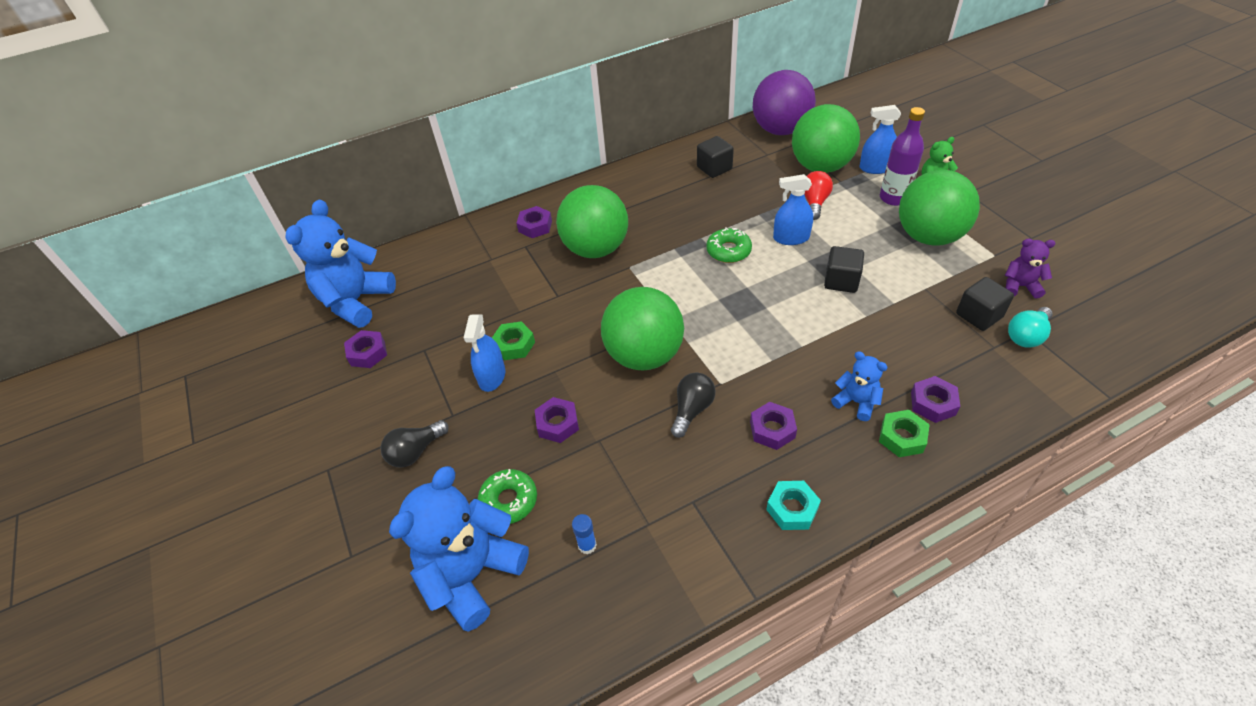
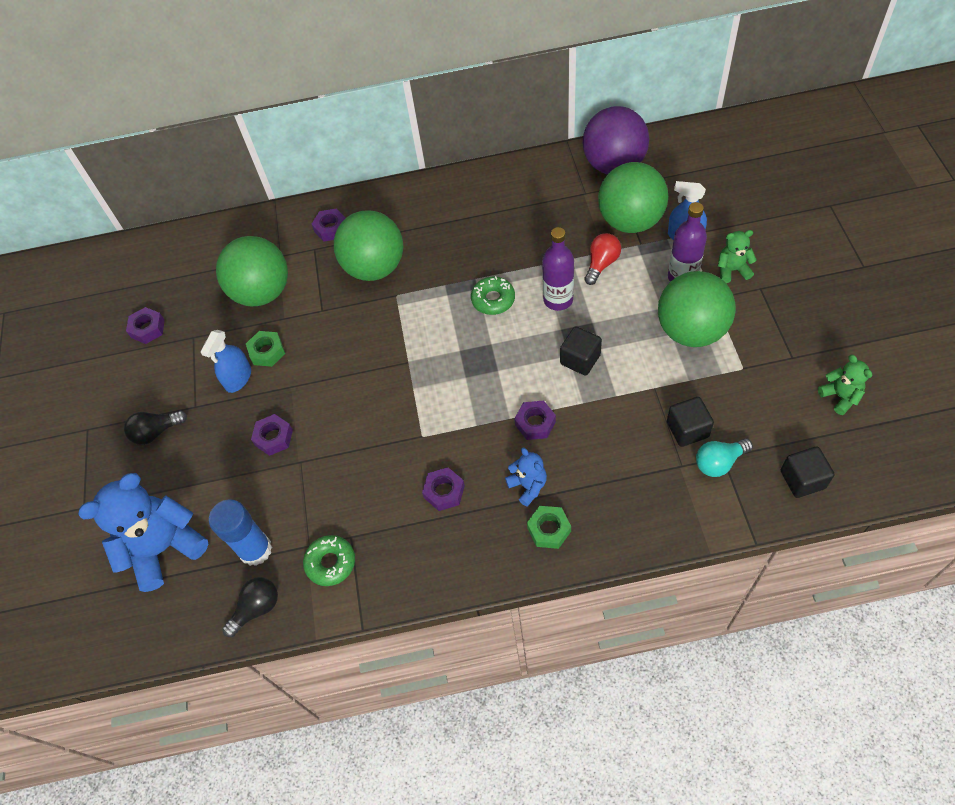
camera: 20 degrees right, 10 degrees up
(356, 301) = (153, 273): blue teddy bear -> none
(509, 501) = (211, 495): green donut -> green donut (330, 563)
(587, 545) = (255, 550): blue glue stick -> blue glue stick, size x2.18
(644, 355) = (370, 391): green ball -> green ball (262, 292)
(692, 410) = (387, 455): black light bulb -> black light bulb (257, 608)
(714, 168) = (525, 198): black cube -> black cube (802, 479)
(791, 238) = (558, 300): blue spray bottle -> purple bottle
(792, 509) = (425, 566): turquoise nut -> none
(933, 403) = (593, 505): purple nut -> purple nut (535, 423)
(1020, 286) = (746, 409): purple teddy bear -> none
(1094, 258) = (840, 396): none -> green teddy bear

